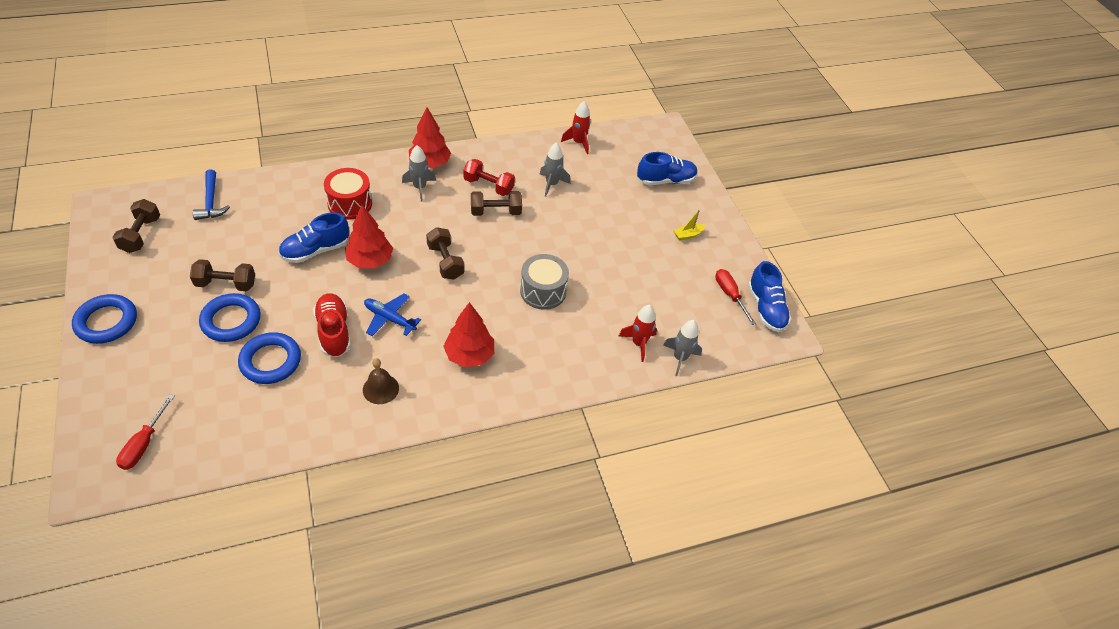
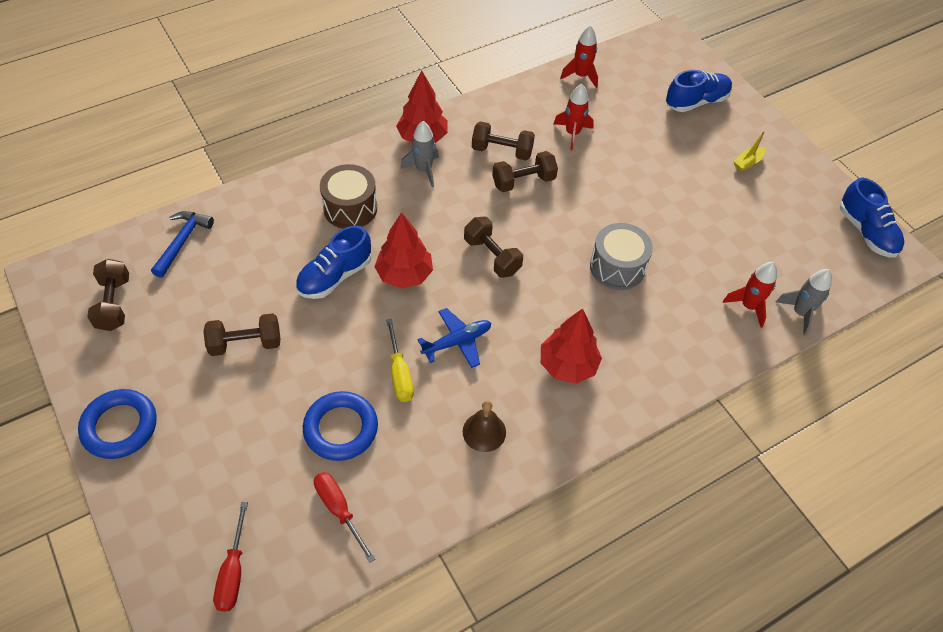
camera: 10 degrees left, 5 degrees up
(211, 201) = (182, 242): blue hammer -> blue hammer turned 135 degrees counterclockwise
(231, 321) = (272, 389): blue ring -> none
(334, 332) = (400, 373): red shoe -> yellow screwdriver
(350, 204) = (350, 208): red drum -> brown drum
(389, 318) = (457, 342): blue plane -> blue plane turned 135 degrees clockwise
(488, 186) = (502, 151): red dumbbell -> brown dumbbell
(552, 184) = (572, 133): grey rocket -> red rocket
(730, 295) = (822, 225): red screwdriver -> red screwdriver (339, 510)

